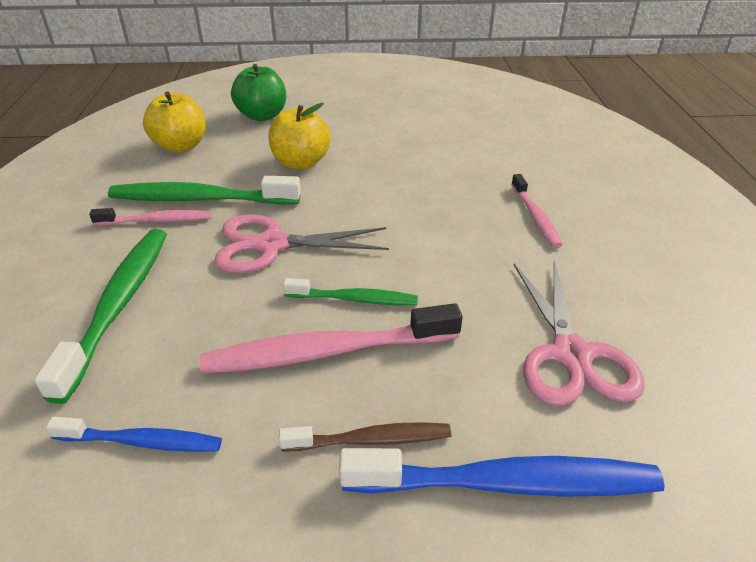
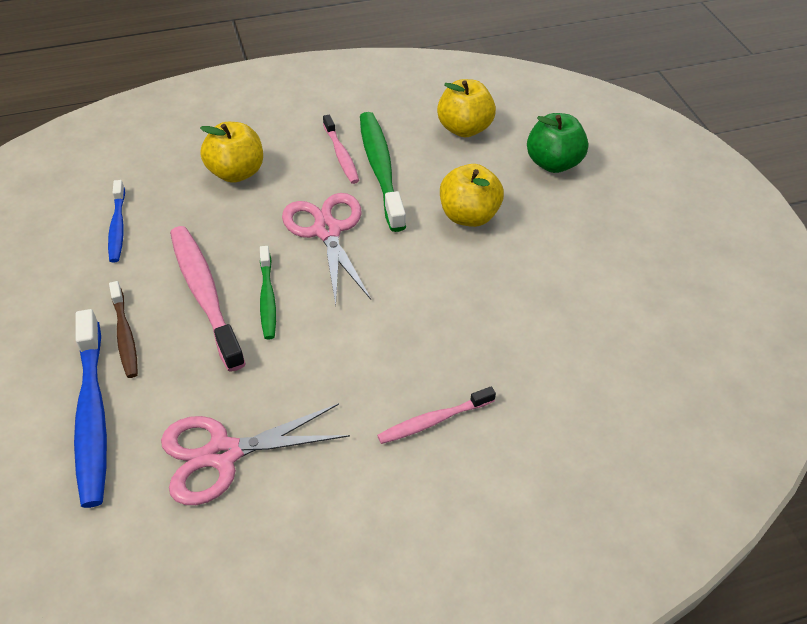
camera: 75 degrees right, 10 degrees up
(119, 305) = (236, 172): green toothbrush -> yellow apple

